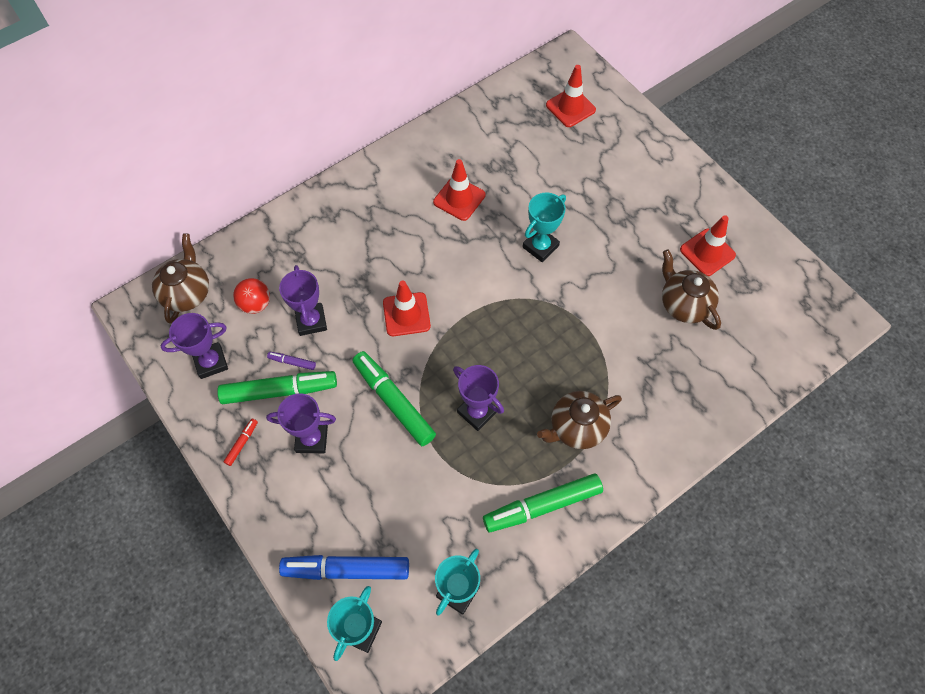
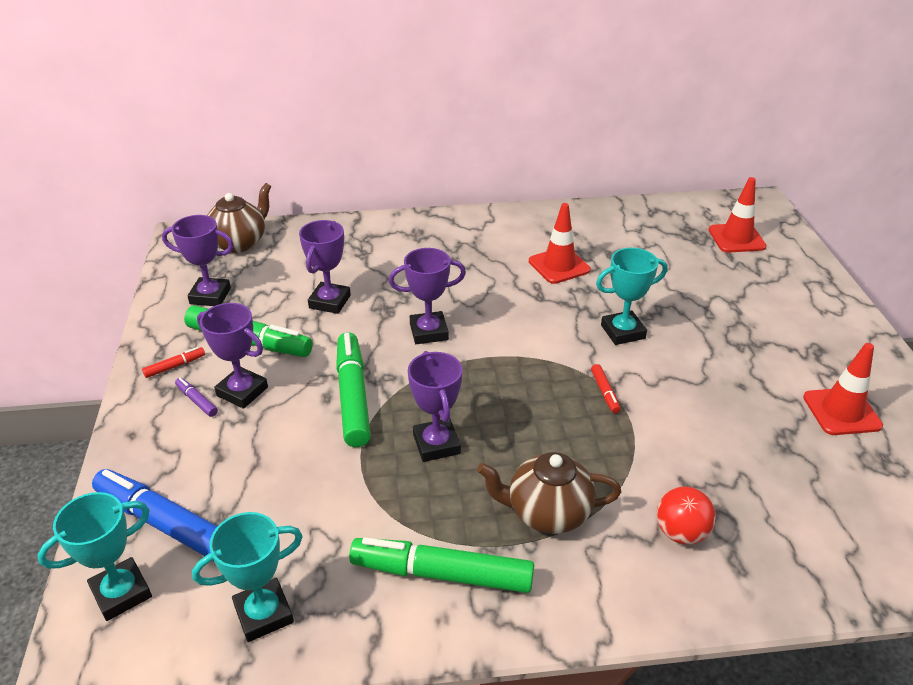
camera: 30 degrees right, 25 degrees down
(255, 304) = (291, 271): red ball -> red ball (681, 533)
(292, 362) = (282, 324): purple marker -> purple marker (197, 401)
(406, 314) = (429, 332): red traffic cone -> purple trophy
(558, 310) = (604, 392): none -> red marker
(683, 304) = (777, 449): brown teapot -> none

